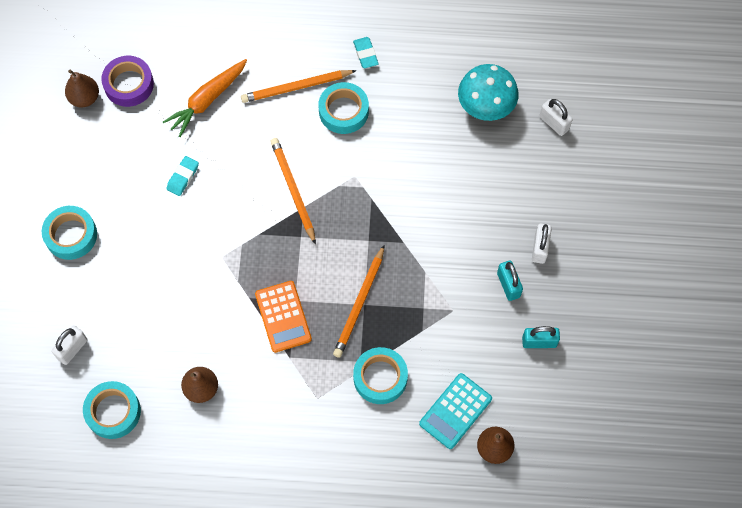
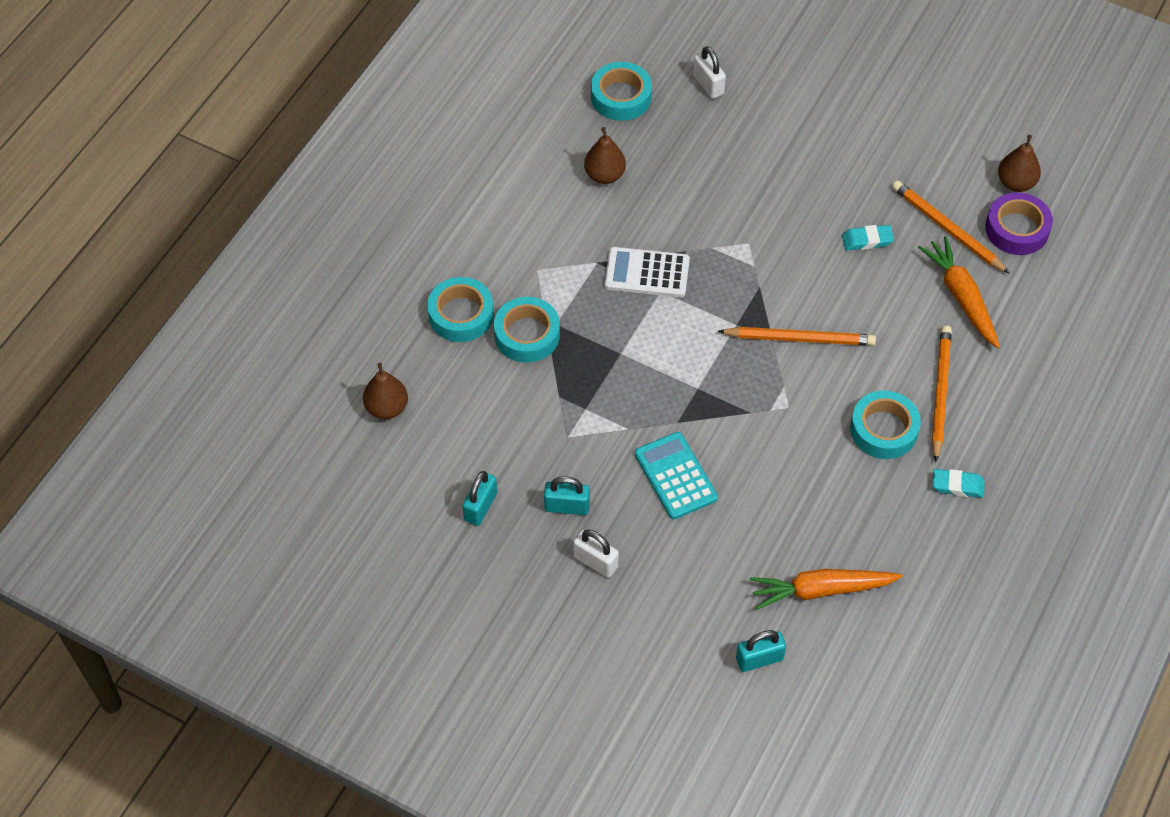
camera: 115 degrees right, 10 degrees down
(71, 235) = (842, 121): turquoise tape -> turquoise tape (461, 314)
(183, 177) = (867, 240): turquoise eraser -> turquoise eraser turned 60 degrees counterclockwise
(283, 316) = (647, 273): orange calculator -> white calculator
(360, 303) = (624, 349): orange pencil -> orange pencil (947, 229)
(455, 411) = (449, 389): turquoise calculator -> turquoise calculator (675, 476)
(486, 106) = (821, 590): turquoise mushroom -> orange carrot
(554, 123) = (759, 659): white padlock -> turquoise padlock

